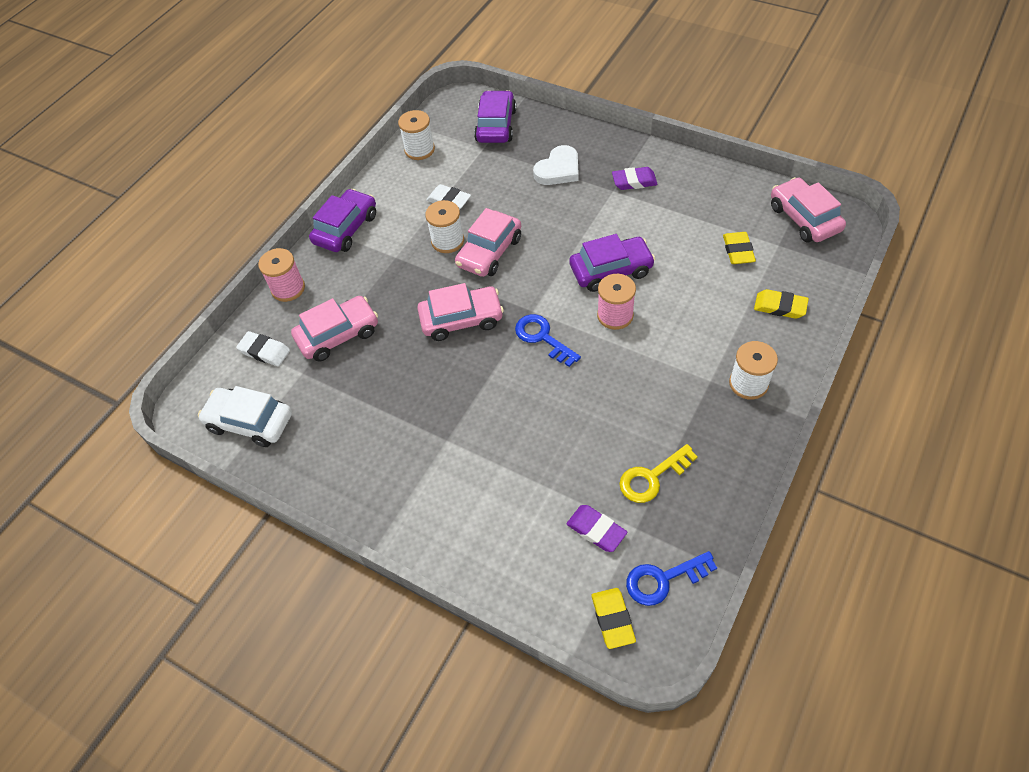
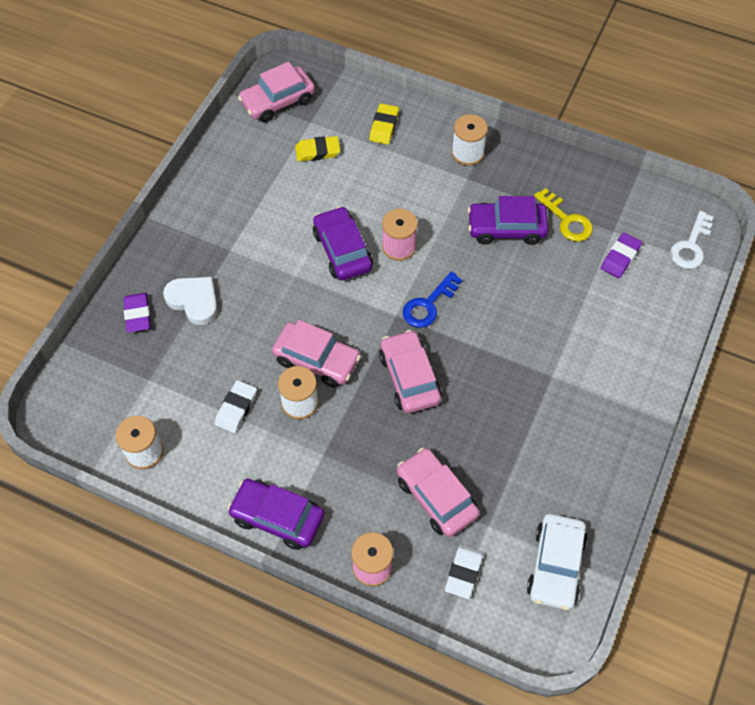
camera: 100 degrees left, 5 degrees up
(496, 125) = (110, 370): purple car -> purple car (506, 228)
(612, 619) = (691, 246): yellow eraser -> white key
(634, 181) = (218, 231): purple eraser -> purple eraser (137, 314)
(663, 579) = (652, 214): blue key -> none

